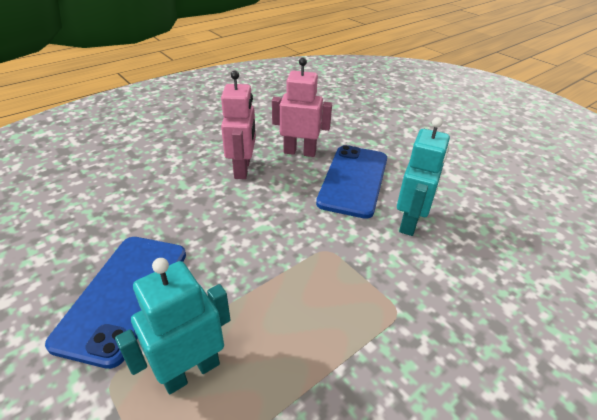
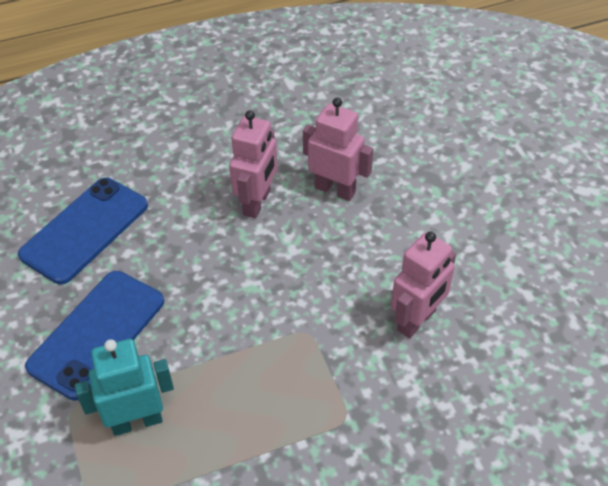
camera: 20 degrees right, 10 degrees up
(353, 180) = (381, 247): blue phone -> blue phone (85, 230)
(410, 222) = (417, 320): turquoise robot -> pink robot

